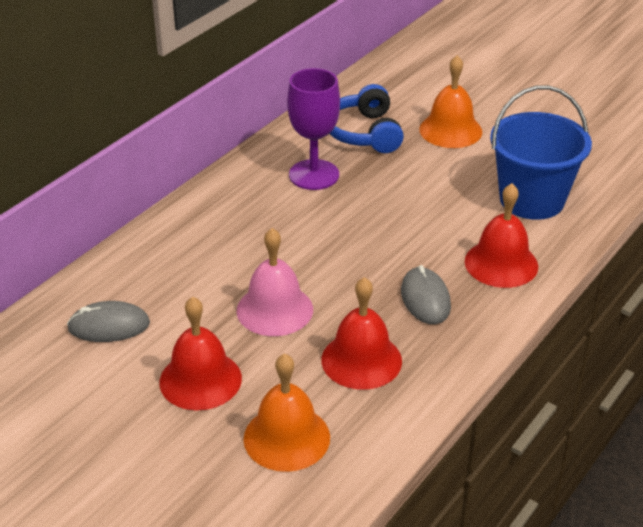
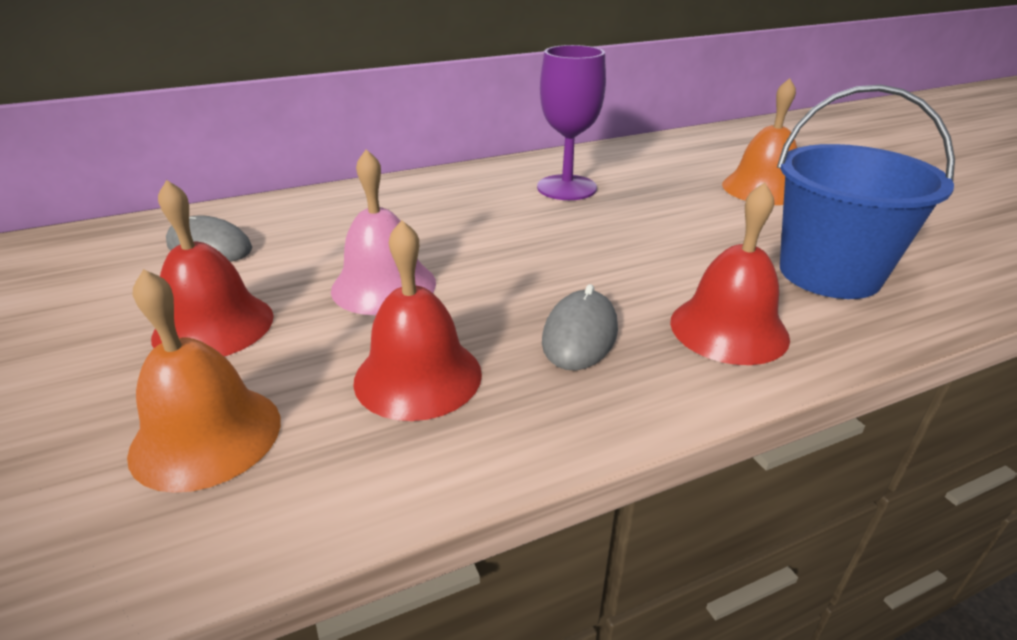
camera: 30 degrees right, 5 degrees down
(364, 133) = (656, 170): blue headphones -> none

